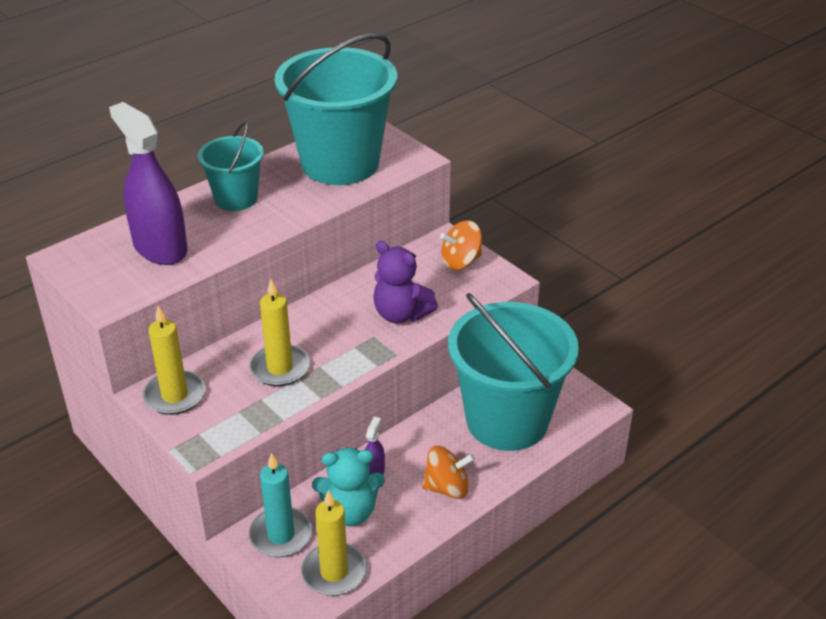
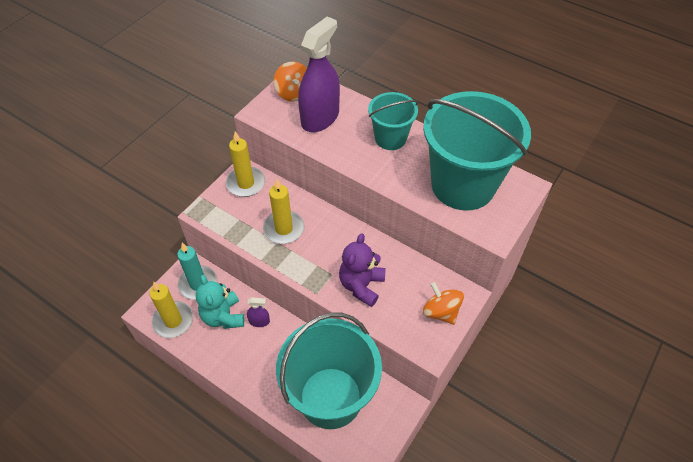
camera: 75 degrees right, 15 degrees up
(447, 487) = (255, 370): orange spinning top -> orange spinning top (293, 93)

